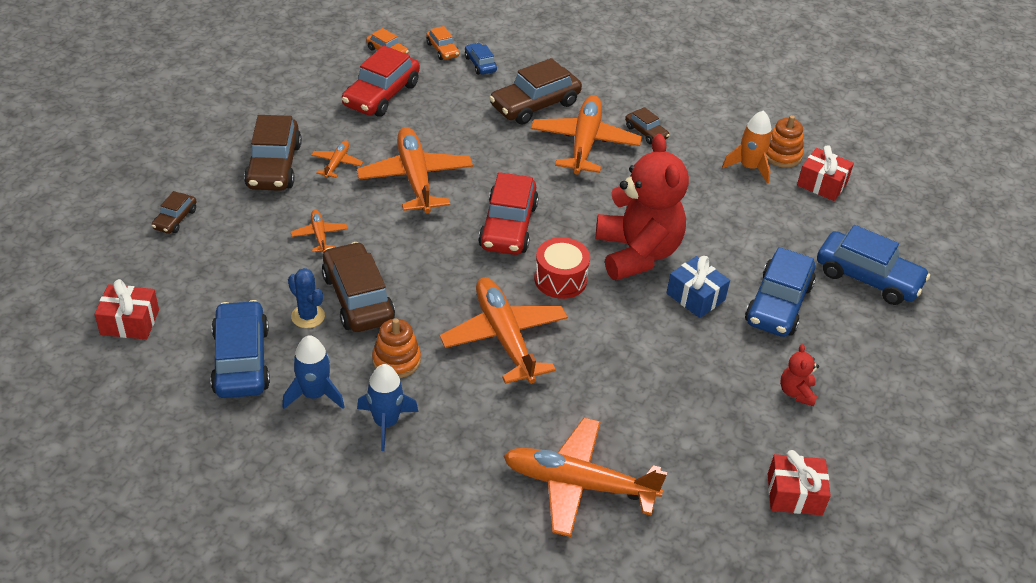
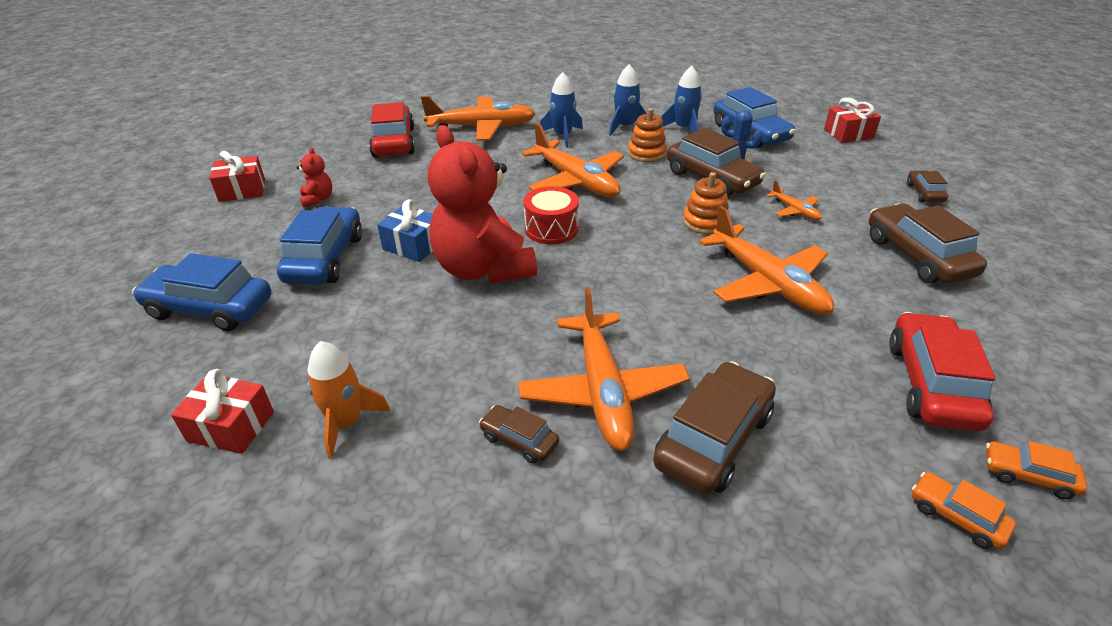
camera: 165 degrees right, 5 degrees down
(336, 163) = (863, 276): orange plane -> none
(478, 428) = (562, 136): none -> blue rocket
(480, 64) = (865, 503): blue car -> none
(508, 226) = (631, 261): red car -> red car (394, 142)
(782, 155) = (288, 464): orange stacking toy -> orange stacking toy (705, 222)
(794, 494) = (329, 149): red gift -> red gift (242, 190)

